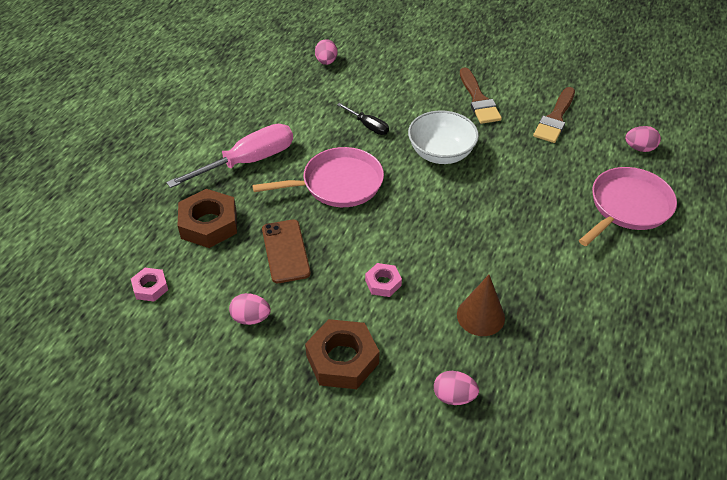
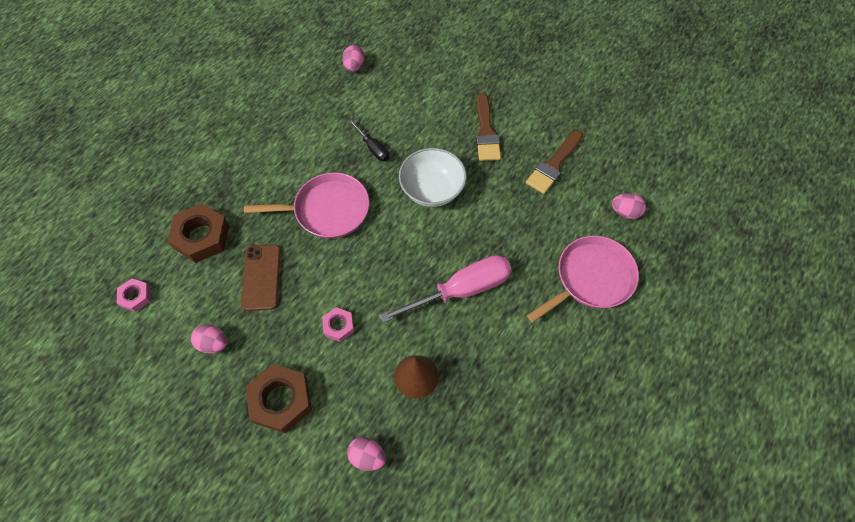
camera: 10 degrees right, 15 degrees up
(249, 161) = (254, 172): pink screwdriver -> pink screwdriver (462, 290)

